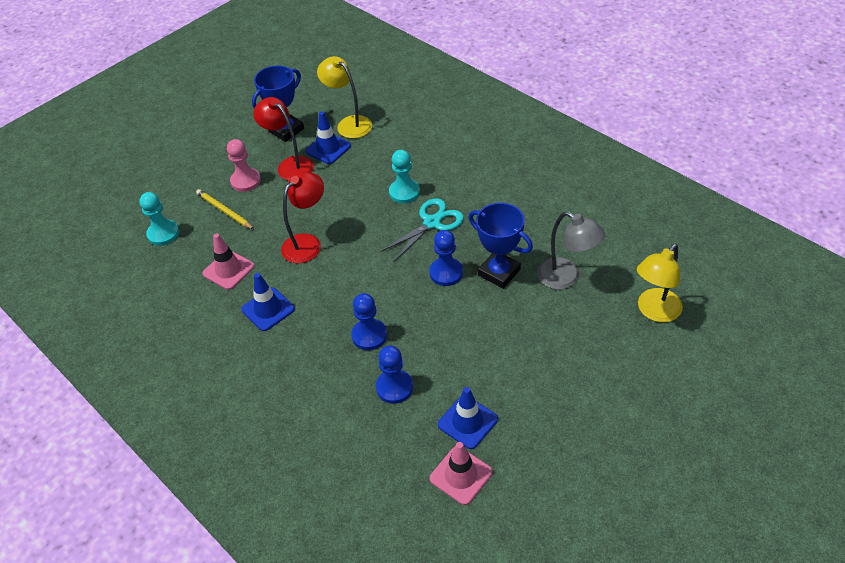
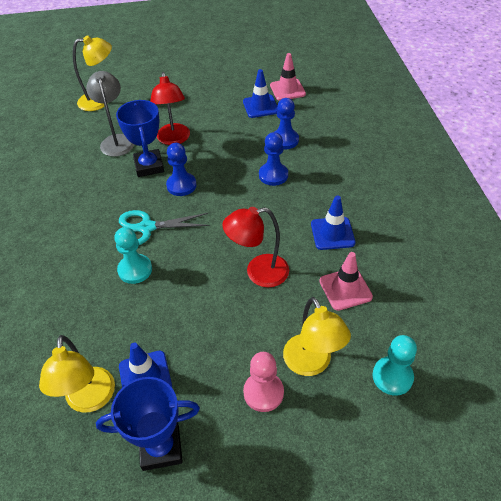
camera: 145 degrees left, 0 degrees up
(224, 211) = (311, 364): yellow pencil -> yellow lamp
(290, 165) = (201, 381): red lamp -> red lamp (174, 139)

